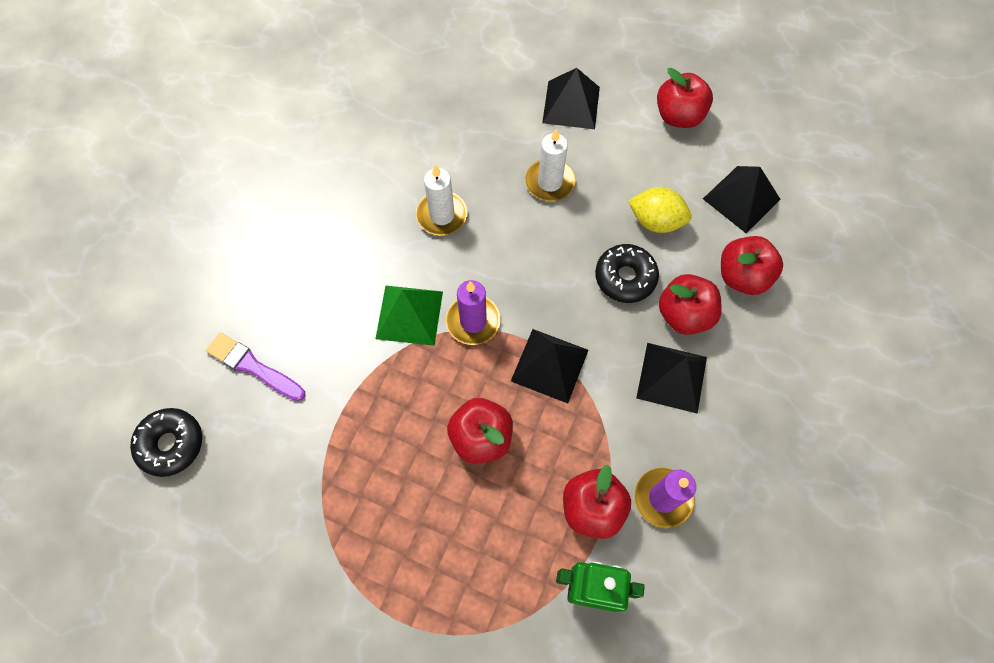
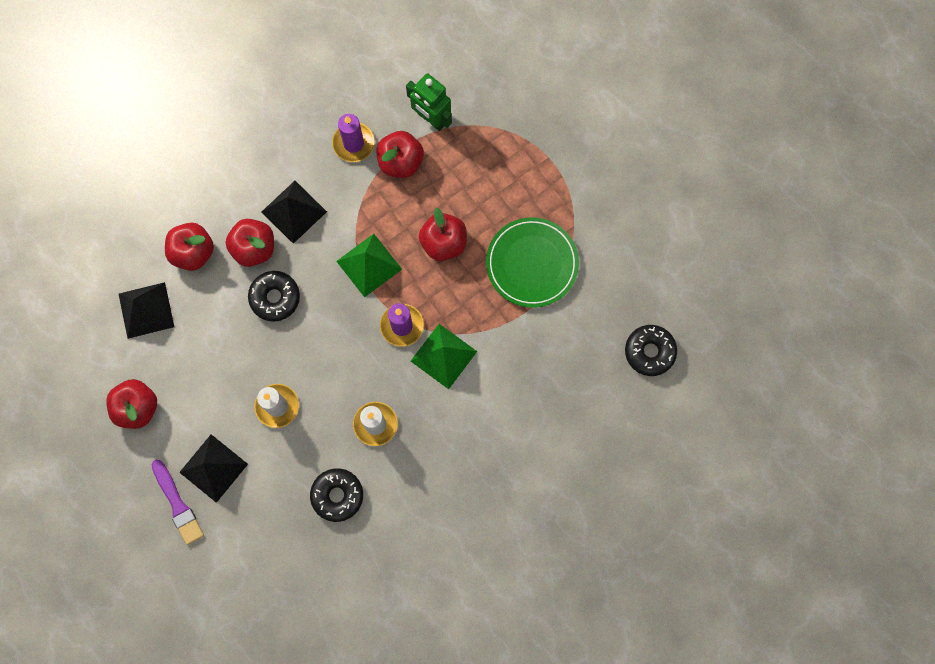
camera: 150 degrees left, 10 degrees up
(253, 367) = (571, 378): purple brush -> purple brush (178, 504)
(362, 471) = (532, 263): none -> green plate
(440, 139) = (337, 495): none -> black donut
(549, 365) = (369, 265): black pyramid -> green pyramid
(655, 221) = (221, 328): yellow lemon -> none

